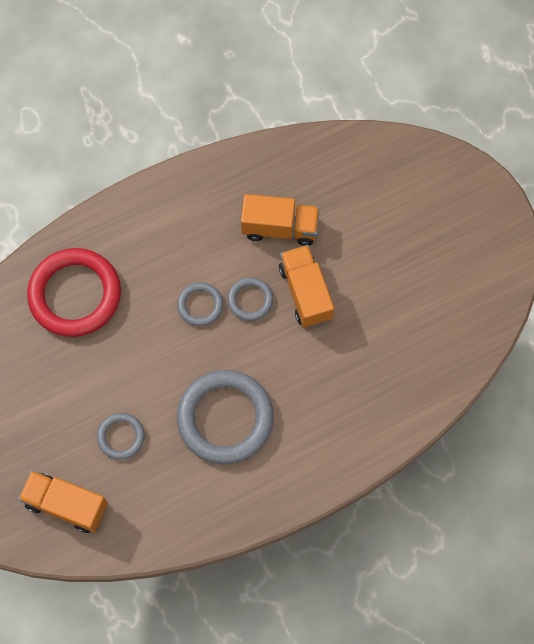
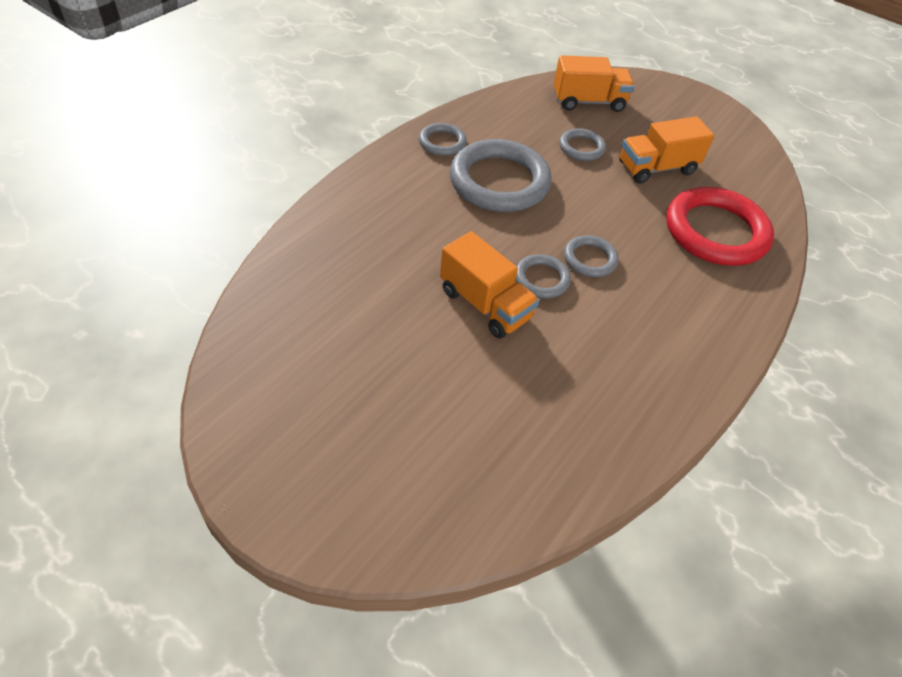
camera: 150 degrees right, 20 degrees down
(251, 491) = (442, 142): none -> grey ring
(280, 228) = (558, 362): orange truck -> orange truck (656, 168)

